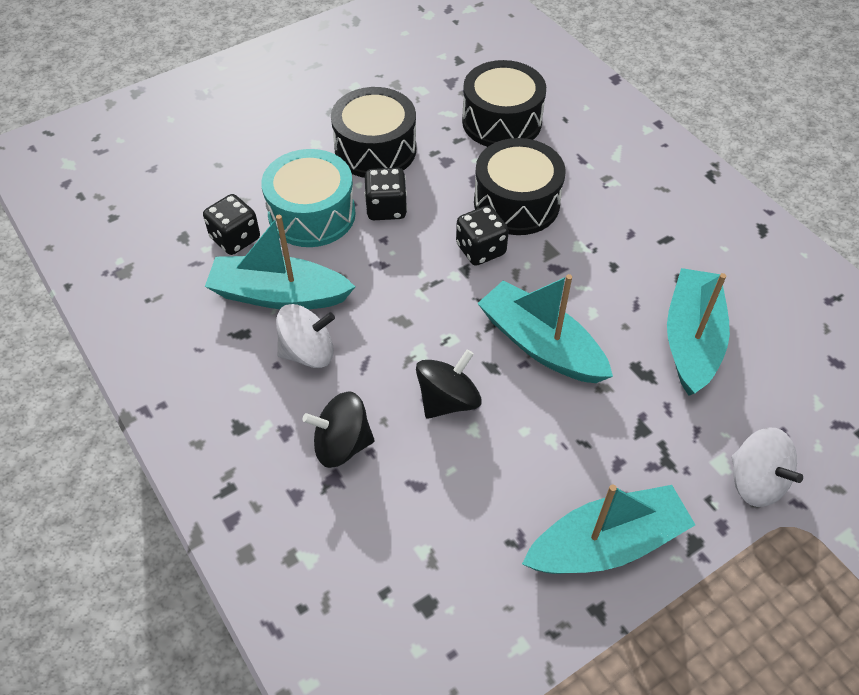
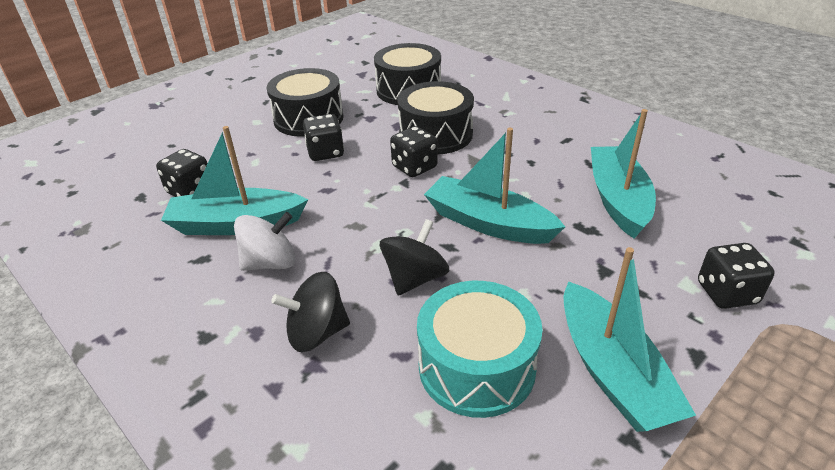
camera: 10 degrees left, 15 degrees down
(312, 214) = (260, 165): turquoise drum -> turquoise drum (476, 367)
(606, 543) = (612, 372): turquoise boat -> turquoise boat turned 105 degrees clockwise
(755, 481) = (726, 293): white spinning top -> black dice

